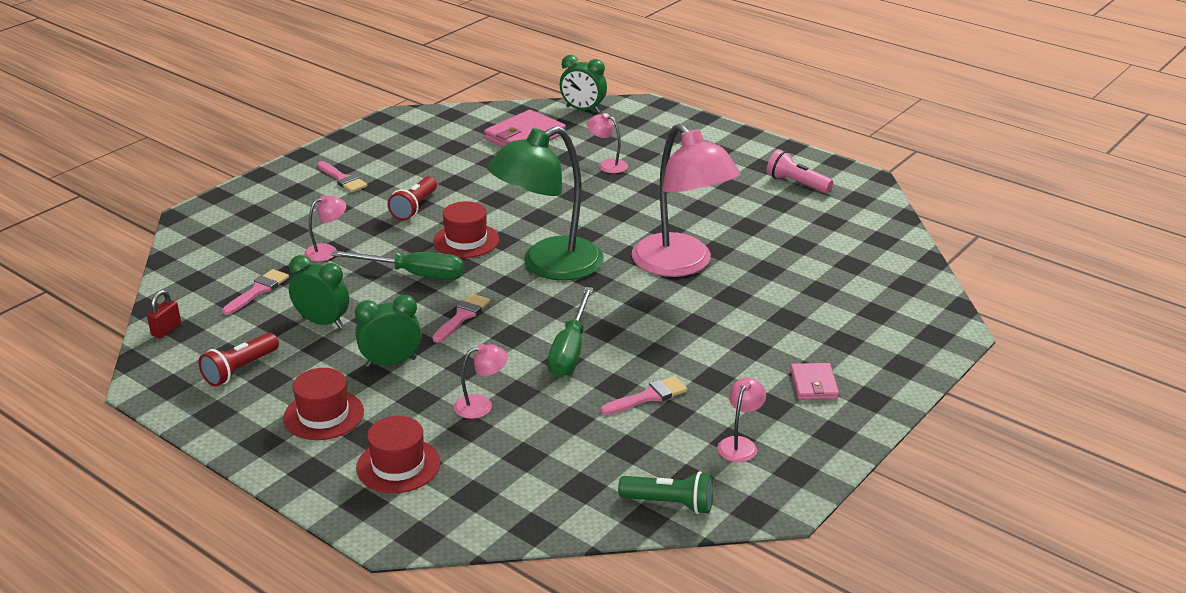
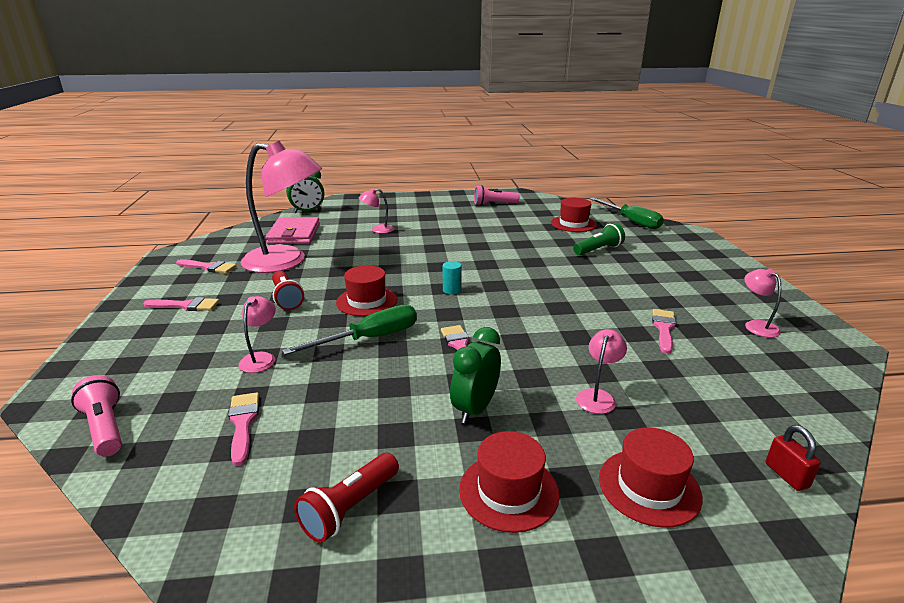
camera: 45 degrees left, 5 degrees down
(166, 330) = (186, 525): red padlock -> red padlock (786, 475)
(194, 252) = (105, 428): none -> pink flashlight
(240, 369) = (350, 508): red flashlight -> red flashlight turned 45 degrees clockwise
(322, 322) = (357, 413): green clock -> none
(406, 146) = (209, 267): none -> pink brush
(548, 265) = (452, 290): green lamp -> turquoise cylinder
(570, 350) = (568, 328): green screwdriver -> green screwdriver (631, 221)
(670, 504) = (817, 381): green flashlight -> green flashlight (598, 250)
(681, 264) = (522, 257): pink lamp -> pink lamp (286, 261)
(814, 384) = (706, 279): pink wallet -> none
(830, 252) = (573, 224): none -> red hat

